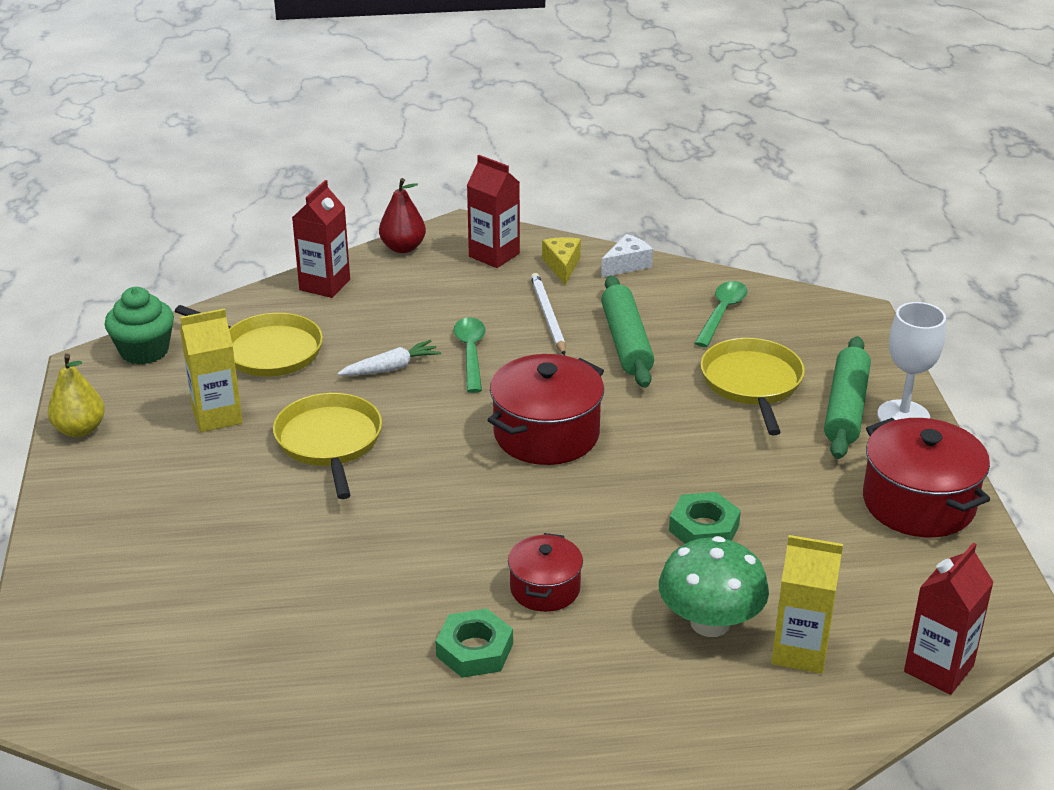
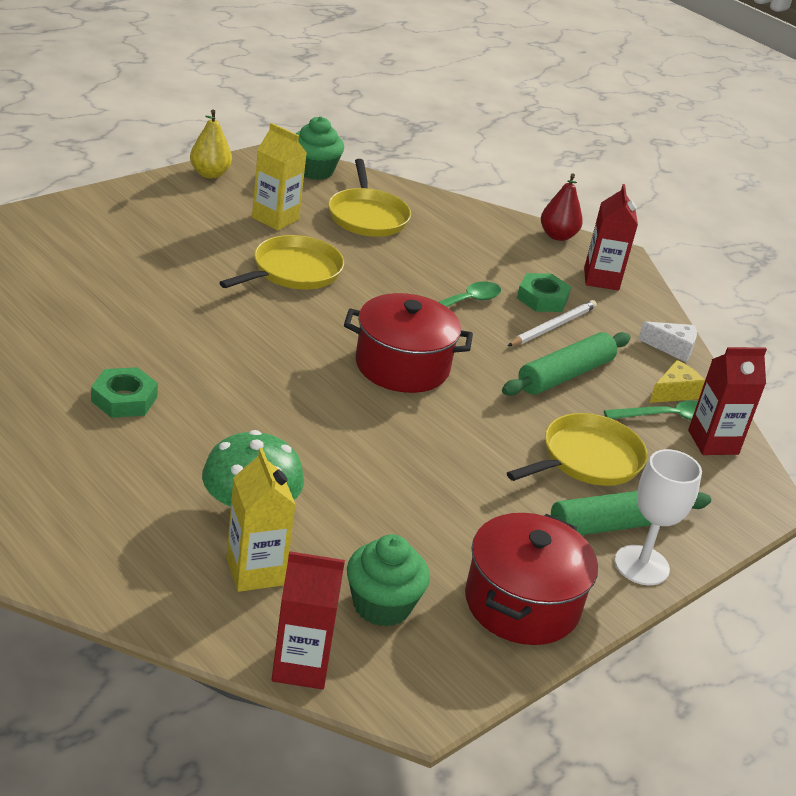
camera: 50 degrees right, 0 degrees up
(325, 285) = (470, 216): red carton -> red carton (713, 442)
(391, 368) = (405, 272): white carrot -> none
(545, 588) = (219, 414): red pot -> none
(562, 266) = (628, 316): yellow cheese -> yellow cheese (674, 392)
(704, 528) = (365, 478): green nut -> green nut (542, 298)
(883, 587) = (382, 605): none -> green cupcake

